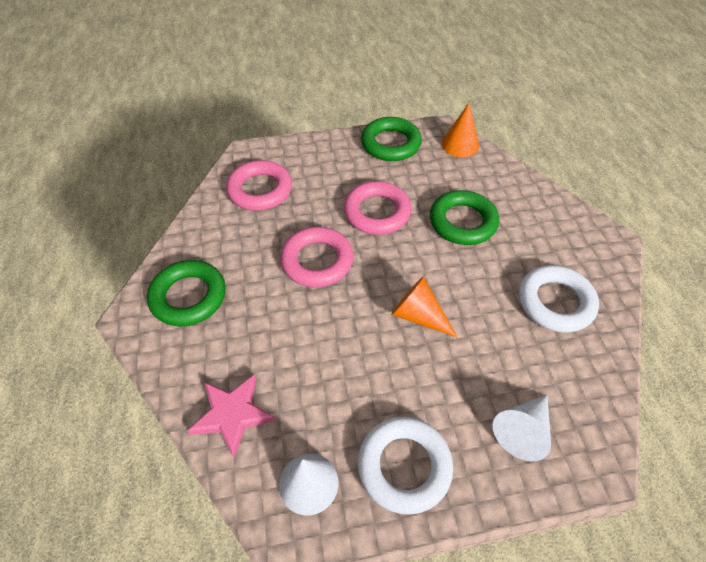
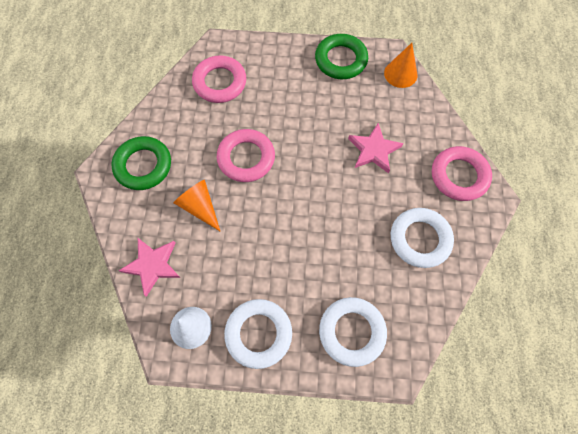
camera: 15 degrees right, 15 degrees up
(377, 212) = (307, 125): pink ring -> pink ring (459, 176)
(418, 315) = (308, 223): orange cone -> orange cone (200, 207)
(462, 222) = (373, 150): green ring -> pink star
(523, 430) = (352, 332): white cone -> white ring

